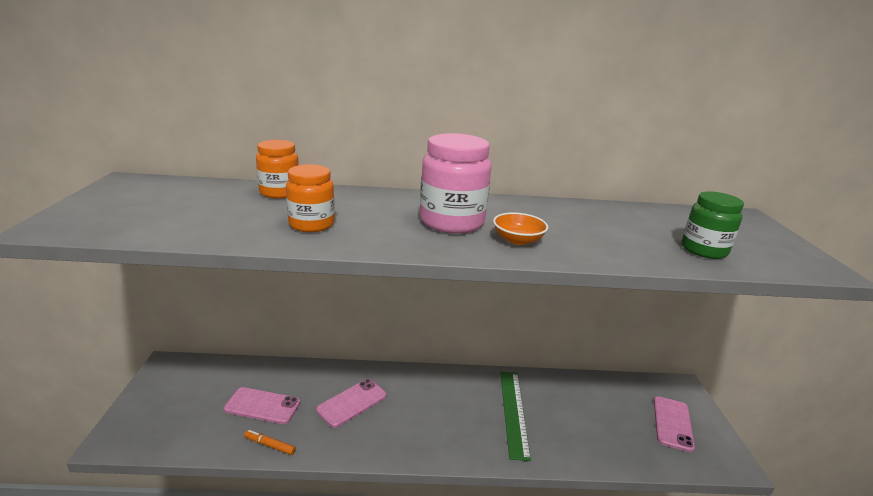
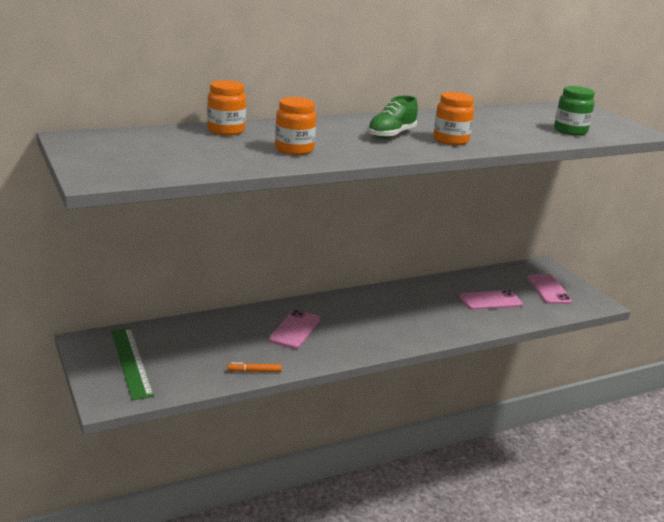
camera: 25 degrees left, 0 degrees up
(262, 406) = (218, 349): pink phone -> pink phone (490, 301)
(452, 222) = (391, 135): pink jar -> green shoe
(514, 412) = (431, 307): green ruler -> green ruler (131, 362)
(518, 240) = (450, 140): orange bowl -> orange jar

